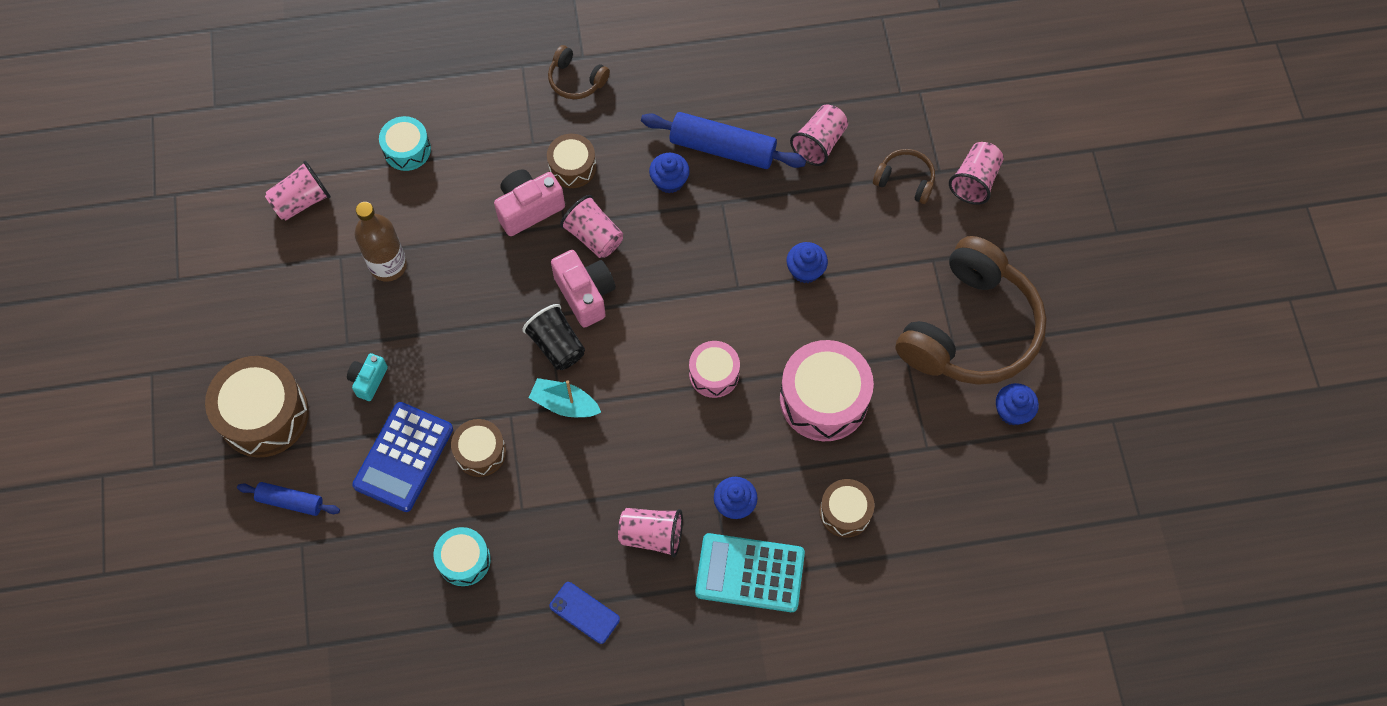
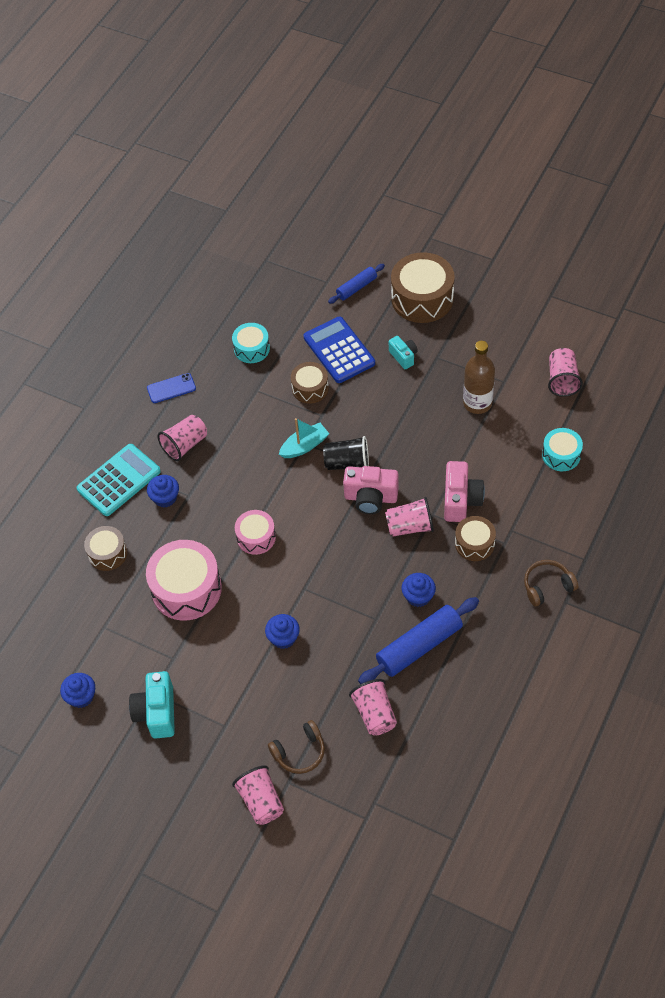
camera: 130 degrees right, 10 degrees down
(970, 329) = (157, 712): brown headphones -> turquoise camera

